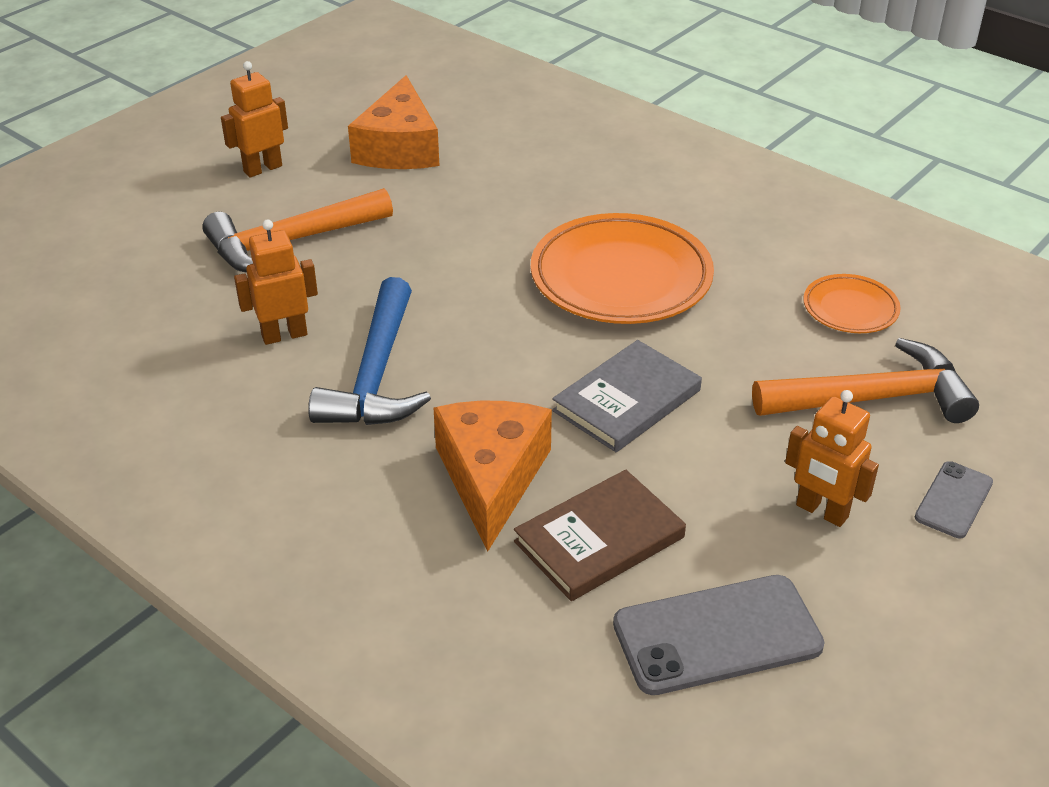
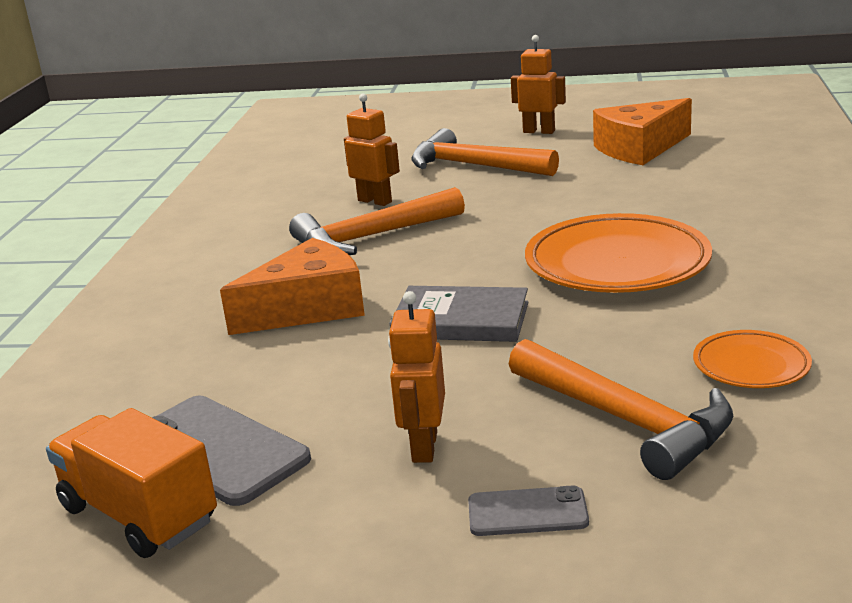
camera: 60 degrees right, 15 degrees down
(376, 375) = (371, 237): blue hammer -> orange hammer
(599, 539) = (282, 367): brown book -> none
(786, 722) = (139, 515): none -> orange truck

